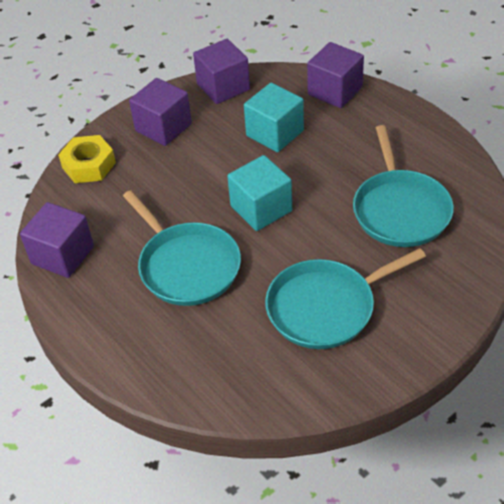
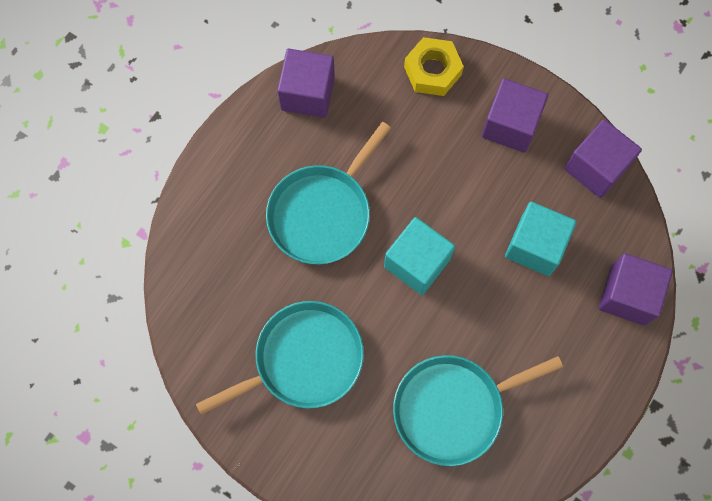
camera: 70 degrees right, 25 degrees up
(325, 307) = (303, 360): turquoise pan -> turquoise pan turned 105 degrees clockwise

